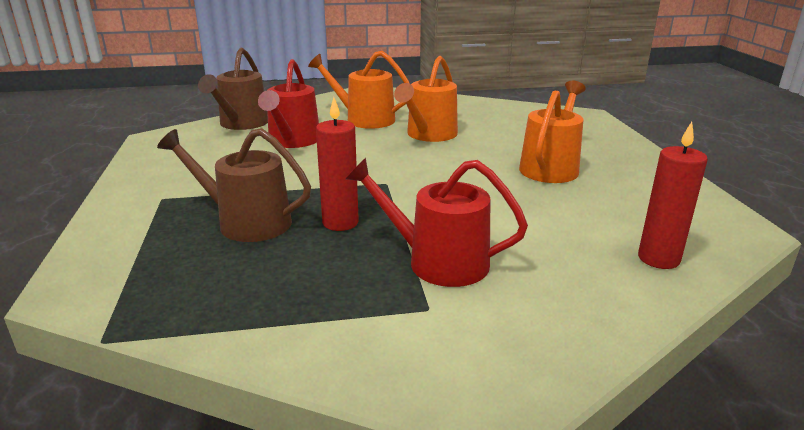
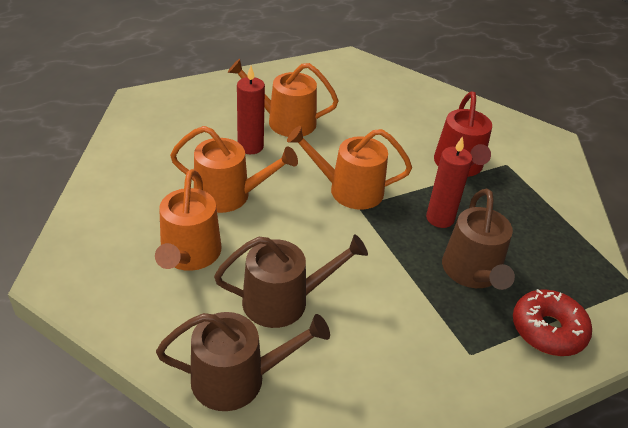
camera: 110 degrees left, 15 degrees up
(133, 244) = (548, 330): none -> red donut
(292, 141) = (283, 301): red watering can -> brown watering can
(414, 182) = (349, 190): none -> orange watering can
(658, 259) = (402, 89): red candle -> red candle (250, 147)

